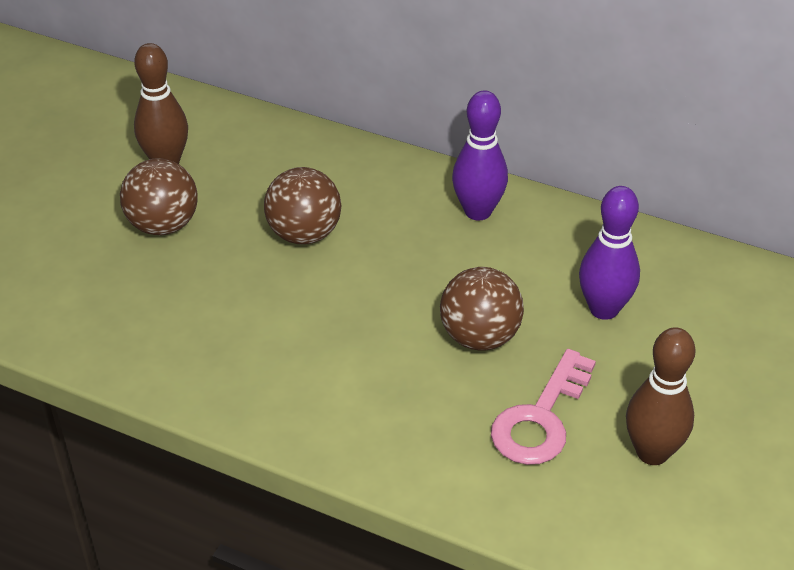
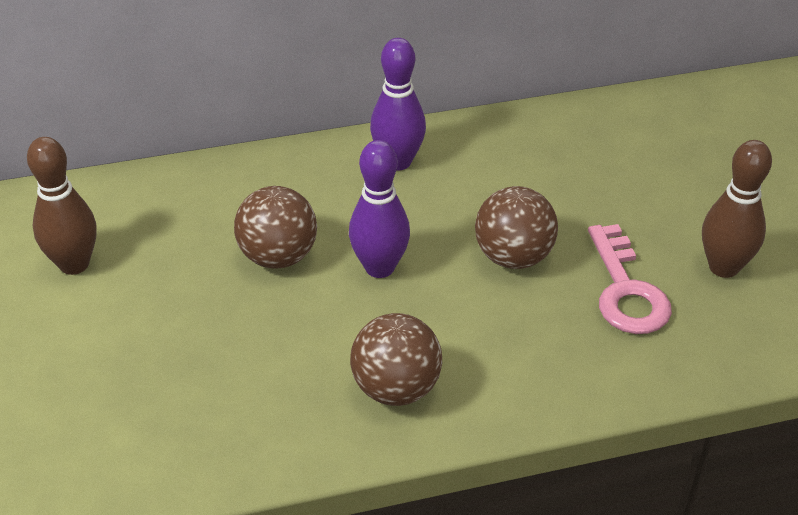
camera: 40 degrees left, 0 degrees up
(163, 225) = (139, 320): brown ball -> brown ball (396, 388)
(604, 309) = (574, 184): purple bowling pin -> purple bowling pin (379, 267)

